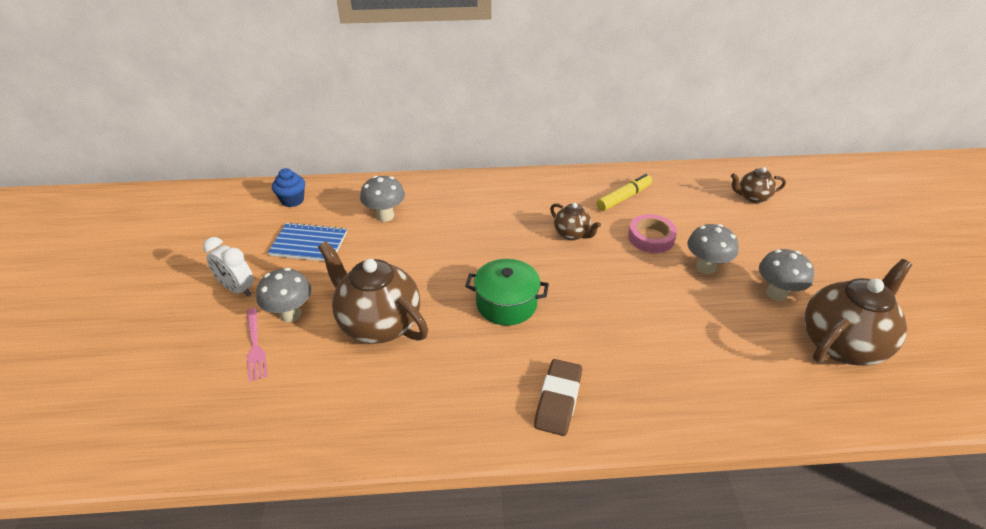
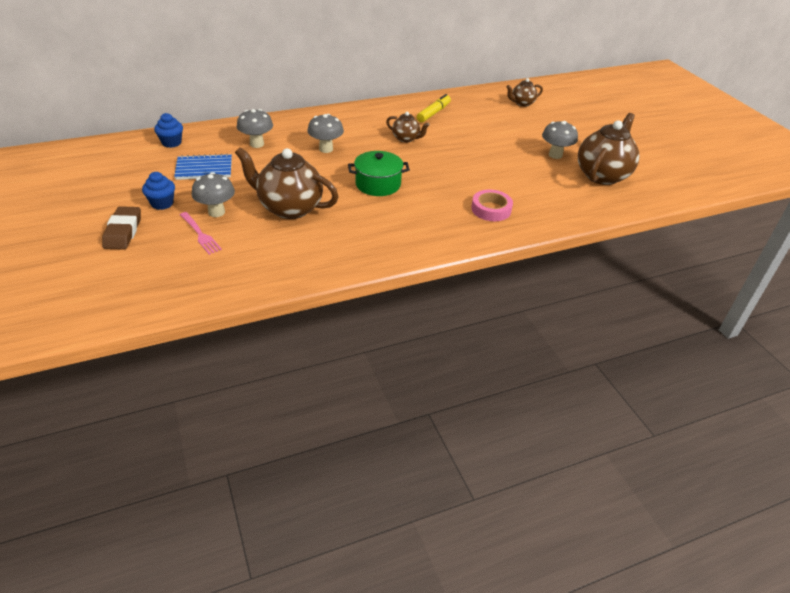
camera: 20 degrees left, 0 degrees up
(237, 289) = (162, 203): white clock -> blue cupcake
(558, 400) = (438, 229): brown eraser -> brown eraser (123, 232)
(651, 238) = (462, 134): pink tape -> pink tape (491, 209)
(706, 267) = (505, 146): grey mushroom -> grey mushroom (326, 149)

